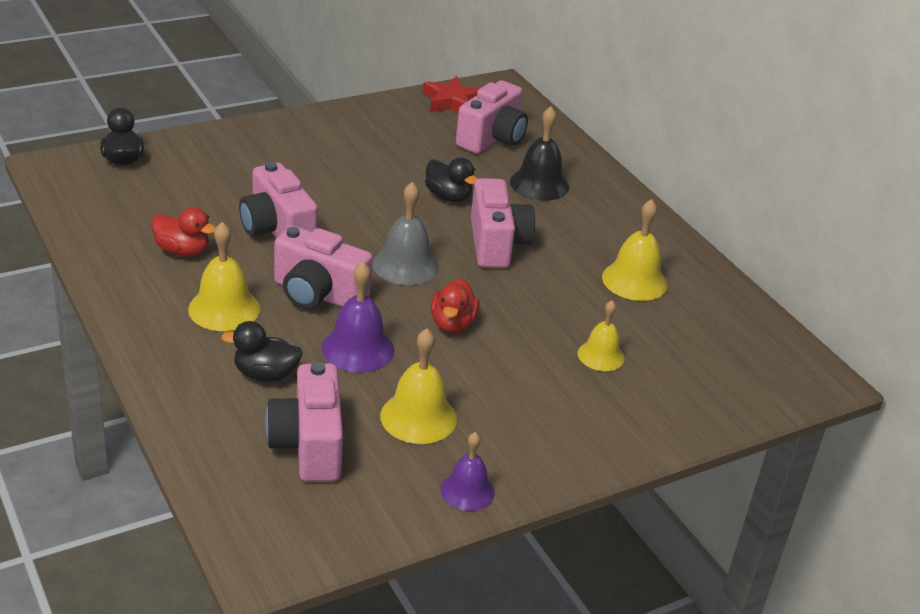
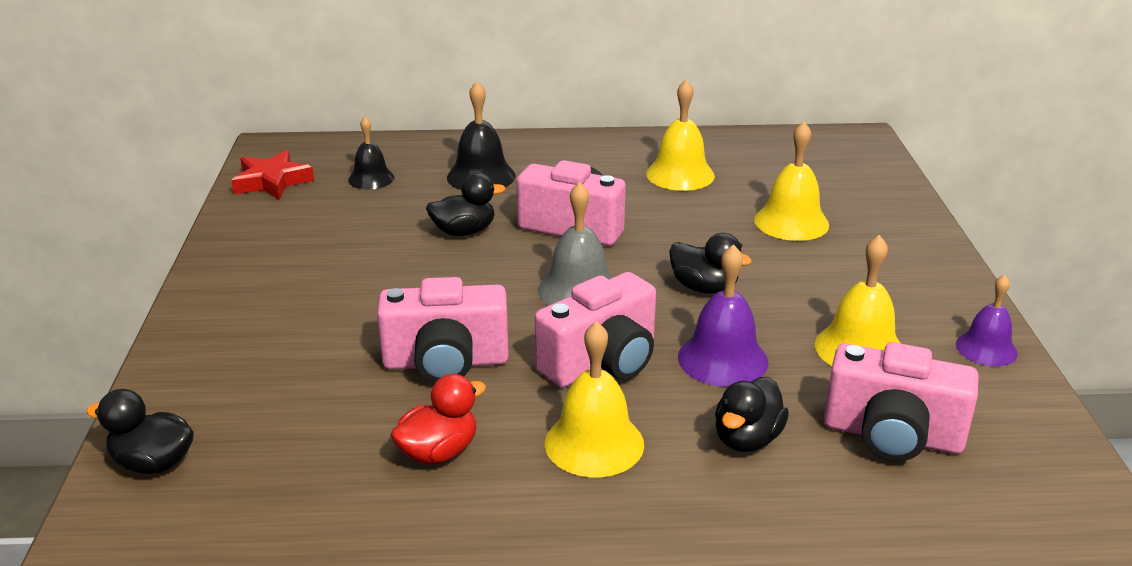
camera: 60 degrees left, 5 degrees down
(452, 324) = (704, 288): red duck -> black duck
(492, 138) = (371, 179): pink camera -> black bell
(601, 355) = (791, 222): yellow bell -> yellow bell, size x1.50

